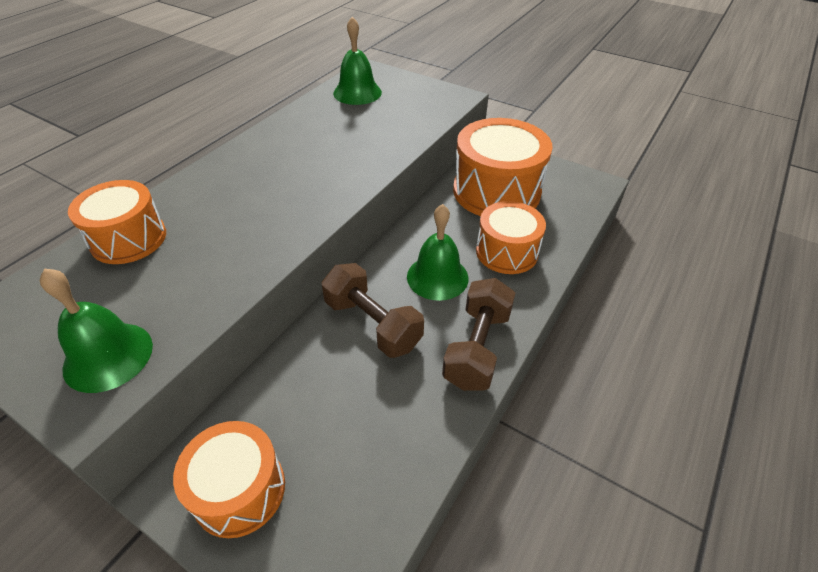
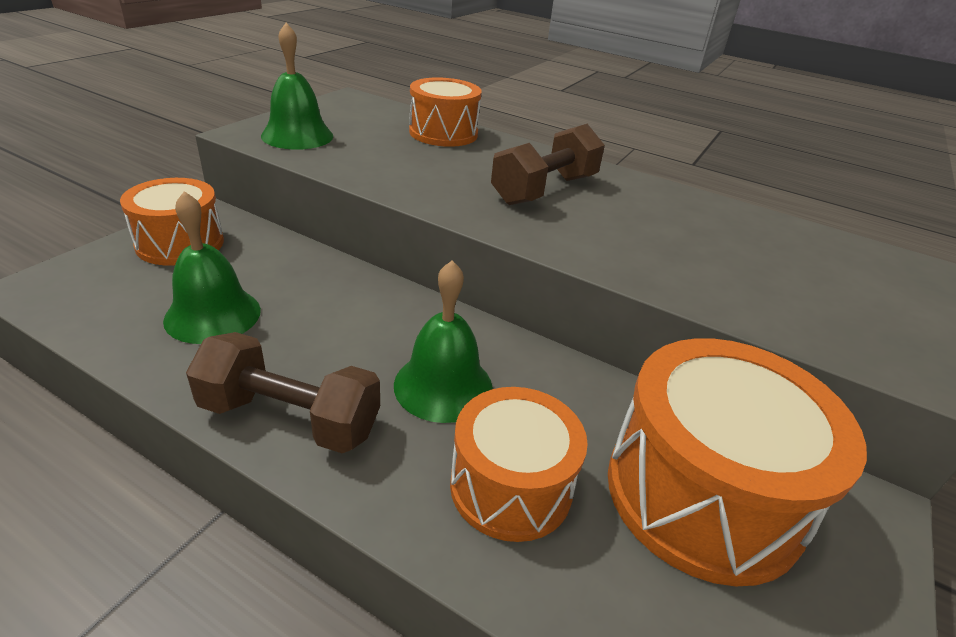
camera: 85 degrees right, 10 degrees down
(357, 93) = (824, 254): green bell -> green bell (213, 315)
(372, 324) = (358, 320): brown dumbbell -> brown dumbbell (544, 190)

